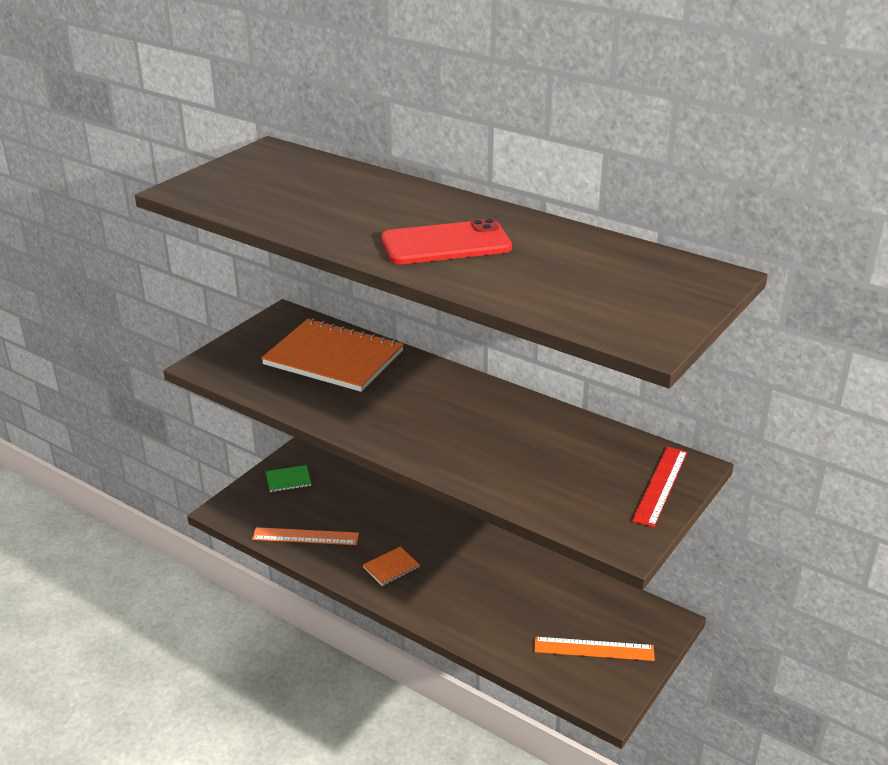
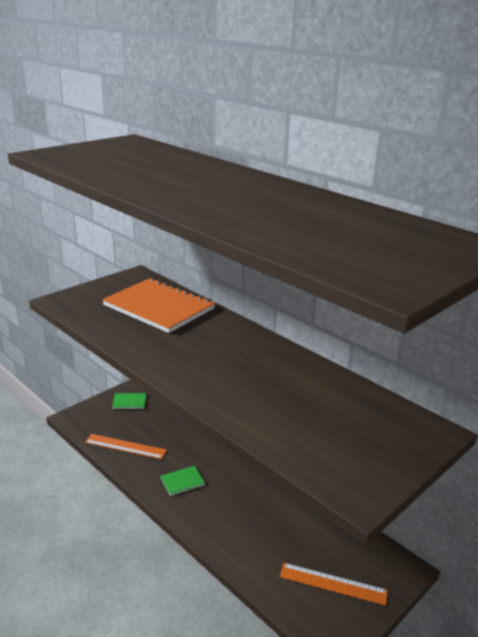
camera: 10 degrees right, 5 degrees down
(391, 567) = (182, 481): orange notebook -> green notebook
(446, 244) = (229, 200): red phone -> none
(660, 485) = (403, 444): red ruler -> none

